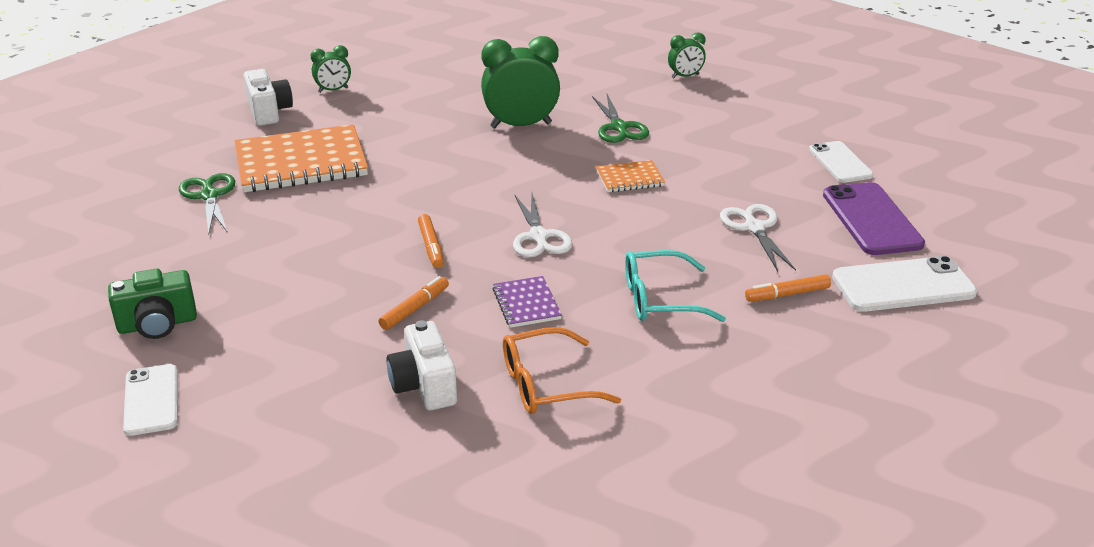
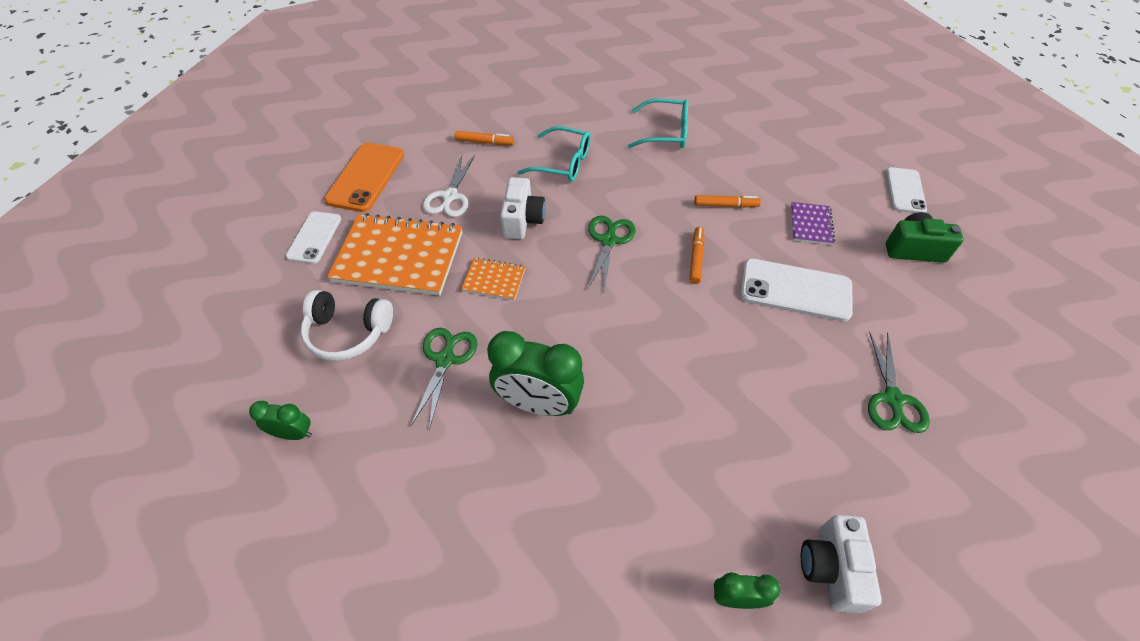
camera: 155 degrees left, 20 degrees up
(301, 163) = (794, 424): orange notebook -> orange notebook (399, 257)
(415, 309) = (725, 205): orange marker -> orange marker turned 150 degrees counterclockwise
(424, 386) = (735, 151): white camera -> white camera (522, 220)
(526, 304) = (649, 186): purple notebook -> purple notebook (811, 225)
(538, 236) = (609, 241): white scissors -> green scissors
(546, 384) = (665, 132): orange glasses -> turquoise glasses
(716, 121) = (348, 333): none -> white headphones
(871, 219) = (366, 177): purple phone -> orange phone
(903, 285) = (412, 127): white phone -> white phone (795, 290)

